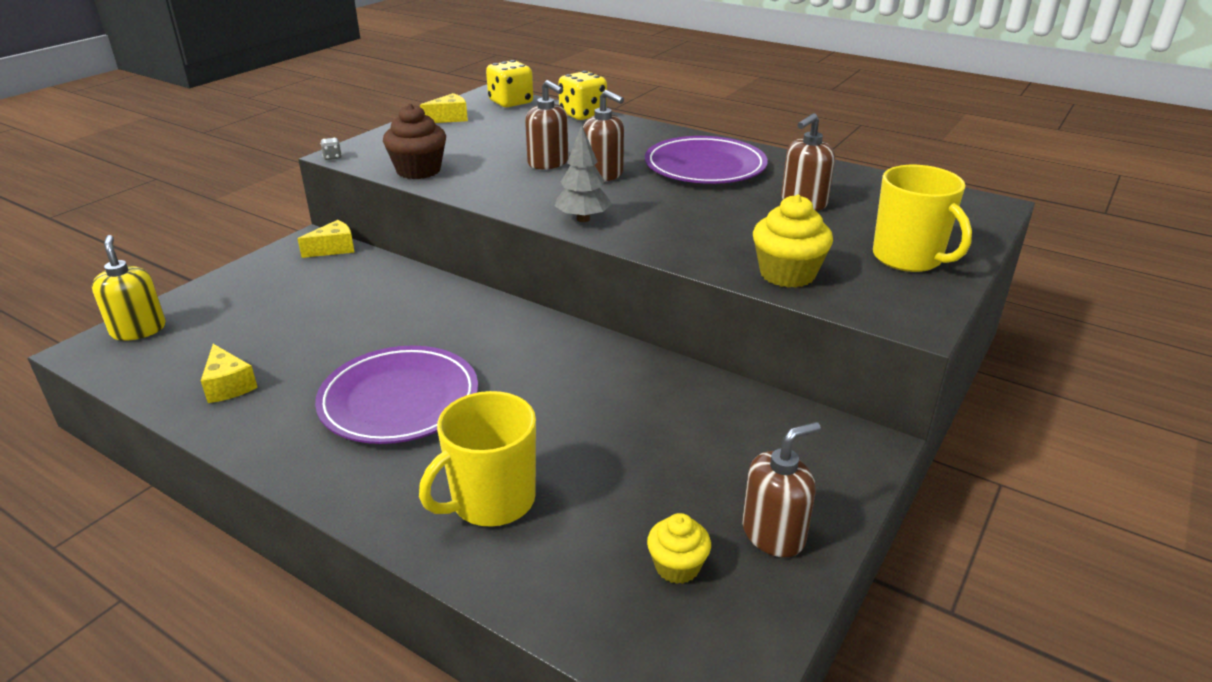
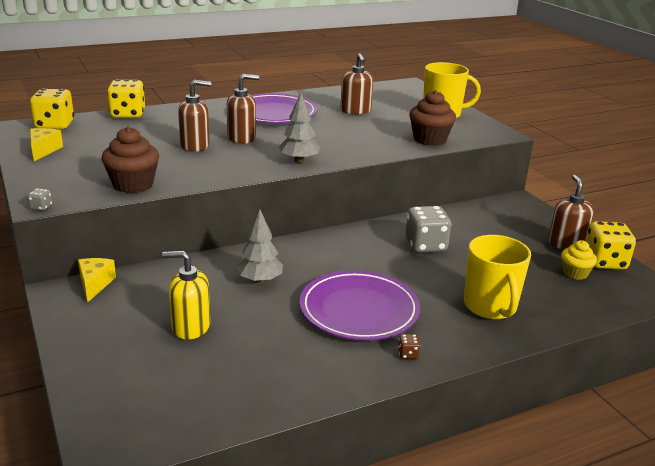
camera: 60 degrees left, 5 degrees down
(138, 330) = (106, 412): yellow soap dispenser -> yellow soap dispenser (190, 327)
(228, 385) = (264, 377): yellow cheese -> none
(326, 463) = (408, 354): none -> brown dice
(412, 320) = (260, 280): none -> grey tree
(609, 400) = (425, 245): none -> grey dice
(758, 596) = (604, 262): none -> yellow dice
(787, 274) = (429, 139): yellow cupcake -> brown cupcake

